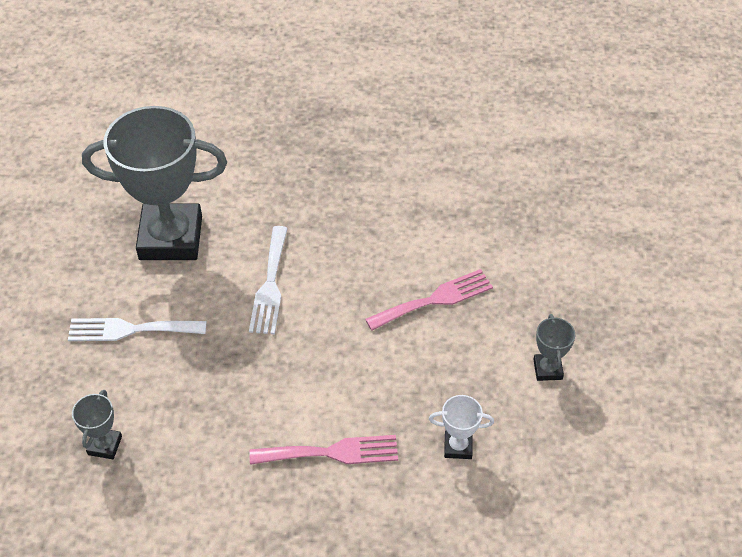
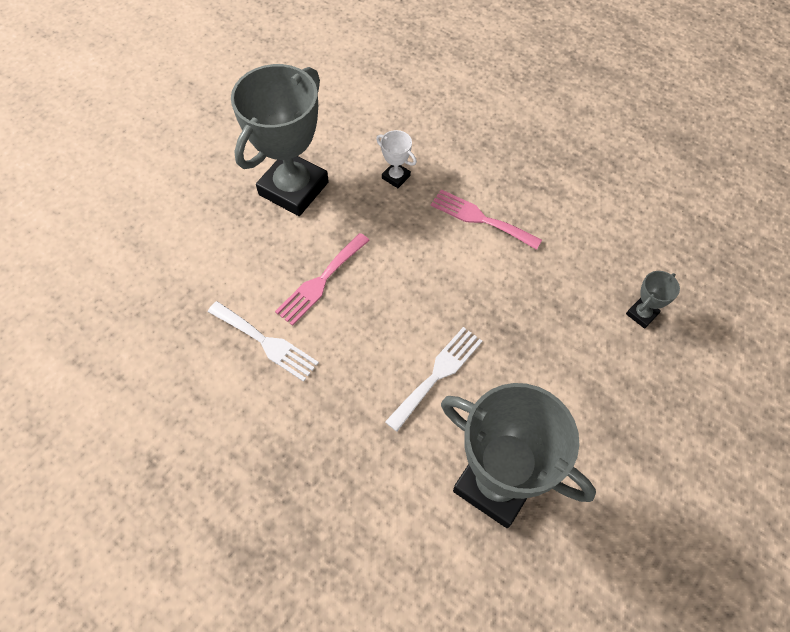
camera: 145 degrees left, 10 degrees up
(130, 329) = (579, 404): white fork -> white fork (266, 342)
(435, 300) = (320, 281): pink fork -> pink fork turned 60 degrees counterclockwise
(547, 369) = (293, 188): grey trophy -> grey trophy, size x2.43

